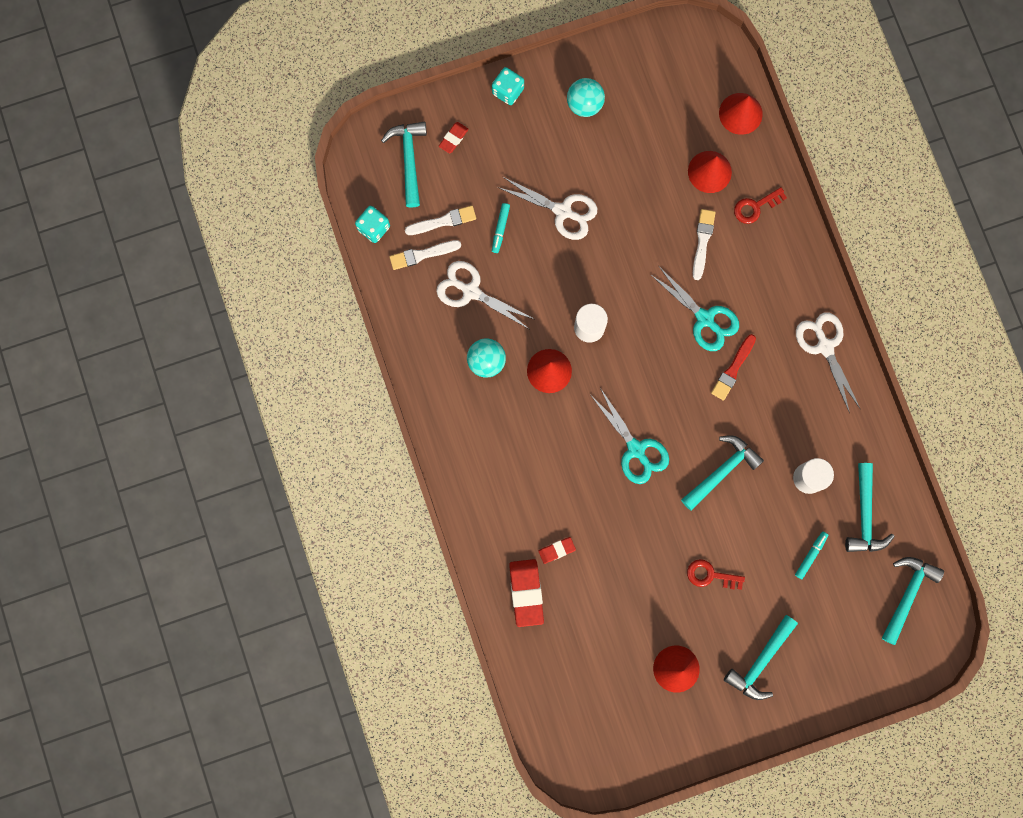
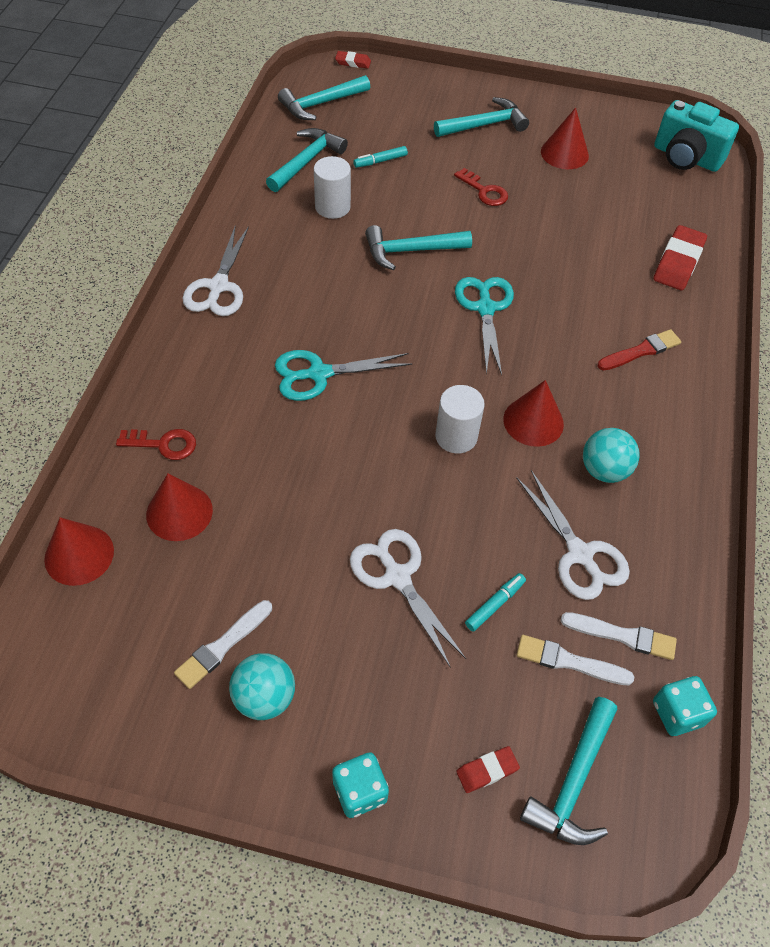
camera: 150 degrees left, 25 degrees down
(556, 550) = (626, 276): red eraser -> red eraser (353, 62)
(577, 734) = (686, 157): none -> turquoise camera
(702, 241) = (255, 445): white brush -> white brush (222, 646)
(705, 319) = (319, 374): turquoise scissors -> turquoise scissors turned 90 degrees counterclockwise
(733, 369) = (328, 317): red brush -> red brush (641, 351)

